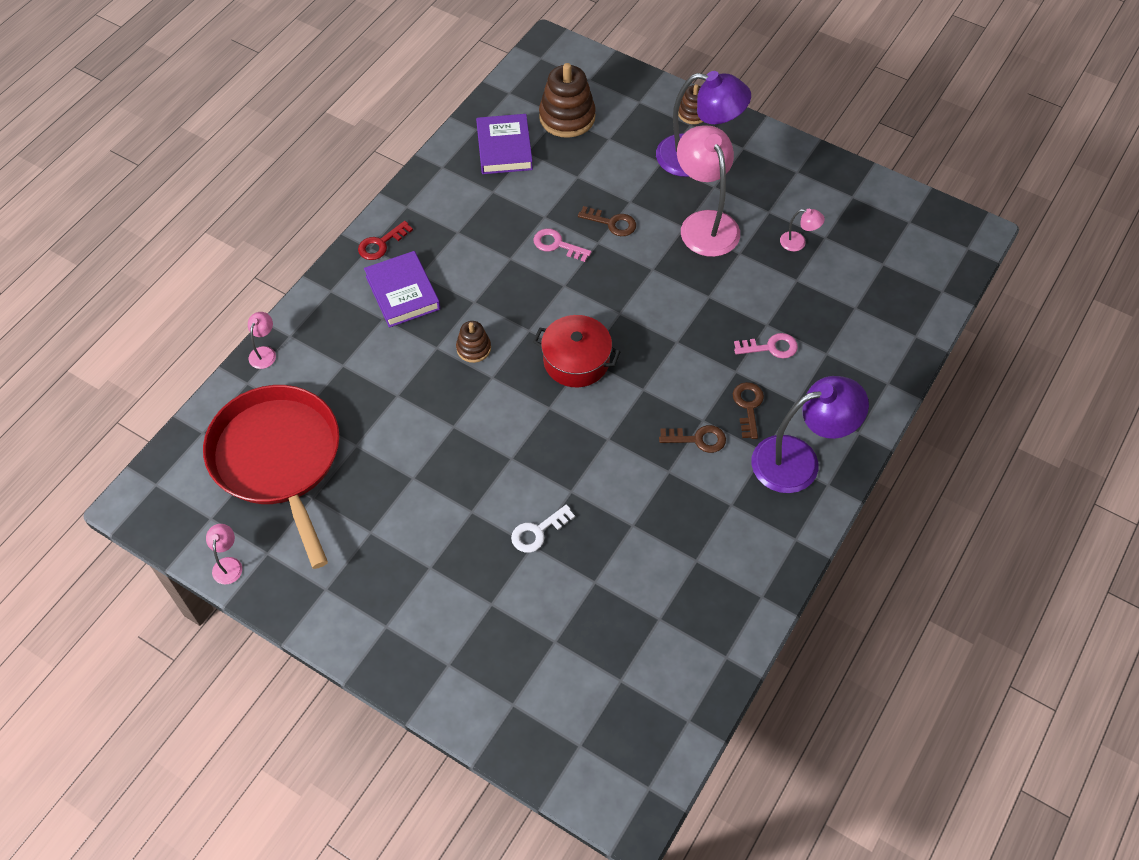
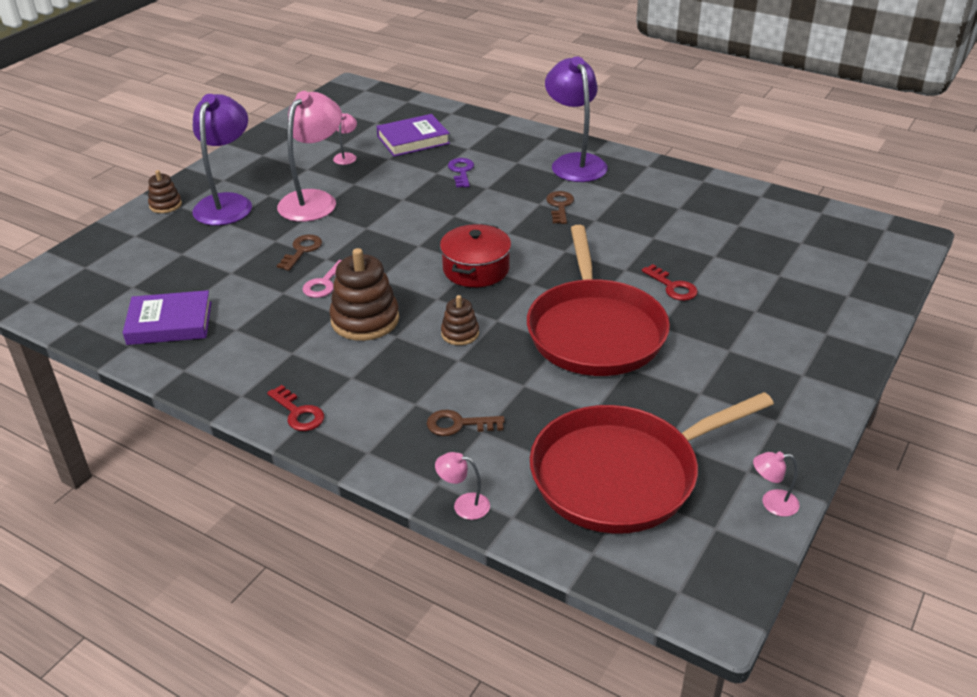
camera: 90 degrees left, 20 degrees down
(402, 293) = (377, 390): purple book -> purple book (413, 140)
(468, 455) = (595, 331): none -> red pan
(537, 532) = (673, 287): white key -> red key
(567, 117) = (138, 281): brown stacking toy -> brown stacking toy (365, 320)
(705, 223) = (314, 200): pink lamp -> pink lamp turned 135 degrees clockwise
(748, 406) = (523, 182): brown key -> brown key (458, 424)
(771, 347) = (461, 171): pink key -> purple key

